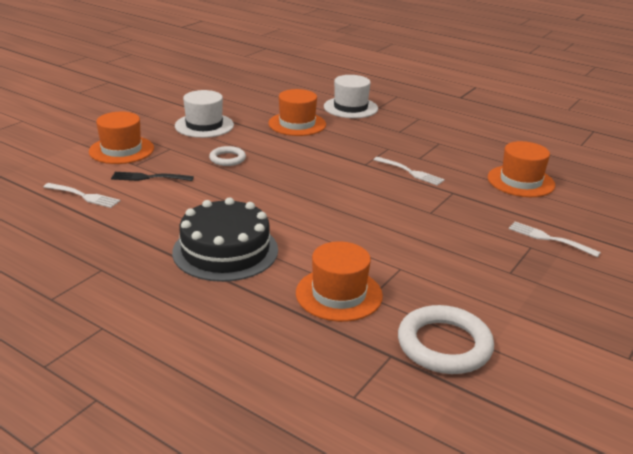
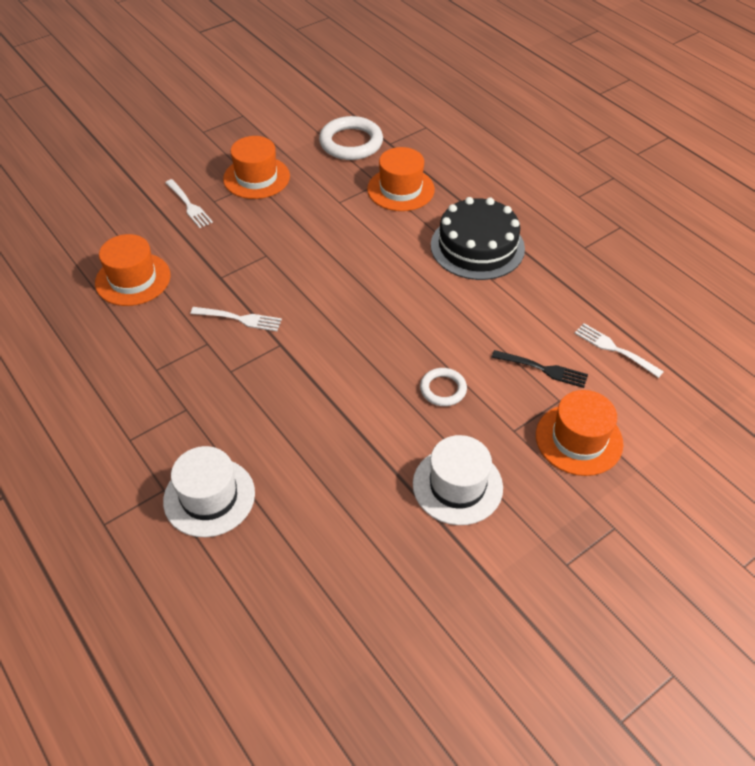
camera: 160 degrees left, 20 degrees up
(297, 124) = (318, 460): orange hat -> orange hat (256, 177)
(410, 172) = (239, 319): white fork -> white fork turned 135 degrees clockwise

